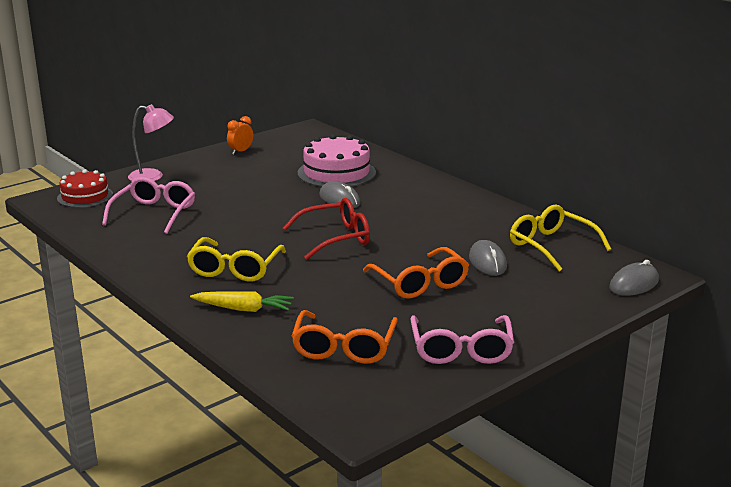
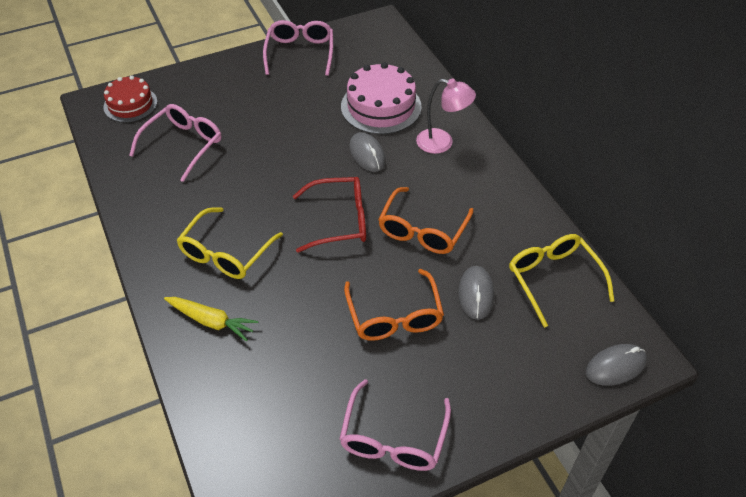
camera: 15 degrees right, 25 degrees up
(153, 177) = (203, 82): pink lamp -> pink lamp (442, 143)
(241, 151) = (300, 53): orange clock -> pink glasses
(344, 347) = (282, 407): orange glasses -> orange glasses (422, 230)

